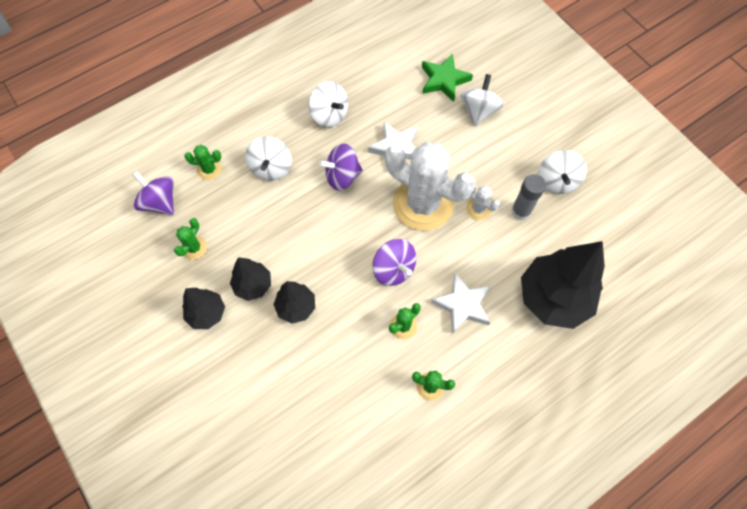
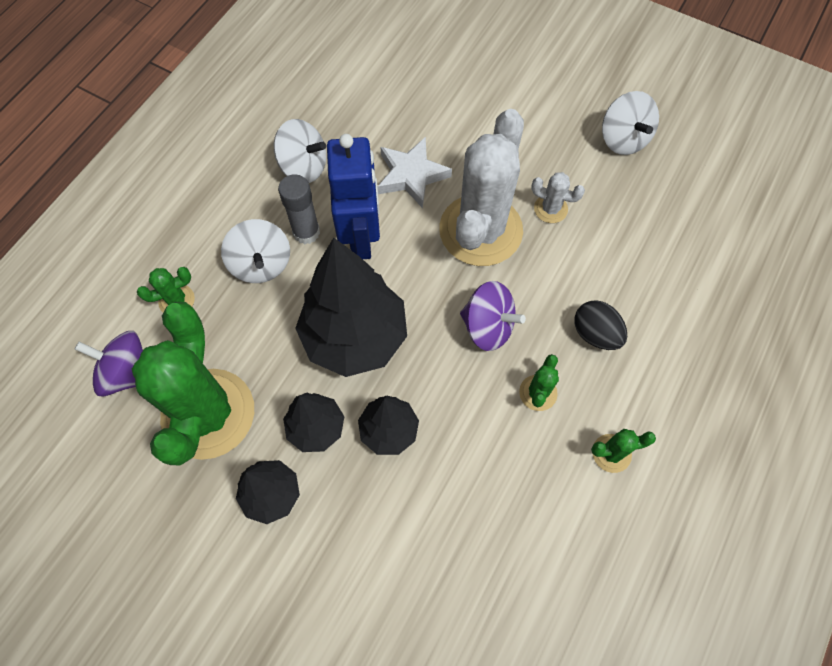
camera: 25 degrees left, 0 degrees up
(194, 248) = (208, 414): green cactus -> green cactus, size x2.42
(342, 176) = (361, 237): purple spinning top -> blue robot
(423, 204) = (480, 230): white cactus -> white cactus turned 75 degrees counterclockwise
(444, 80) = (426, 71): green star -> none
(462, 305) = (595, 334): white star -> black egg
(479, 110) = (487, 91): white spinning top -> none
(521, 211) = (601, 191): grey glue stick -> grey glue stick (306, 232)
(553, 298) = (695, 278): black tree -> black tree (355, 337)

